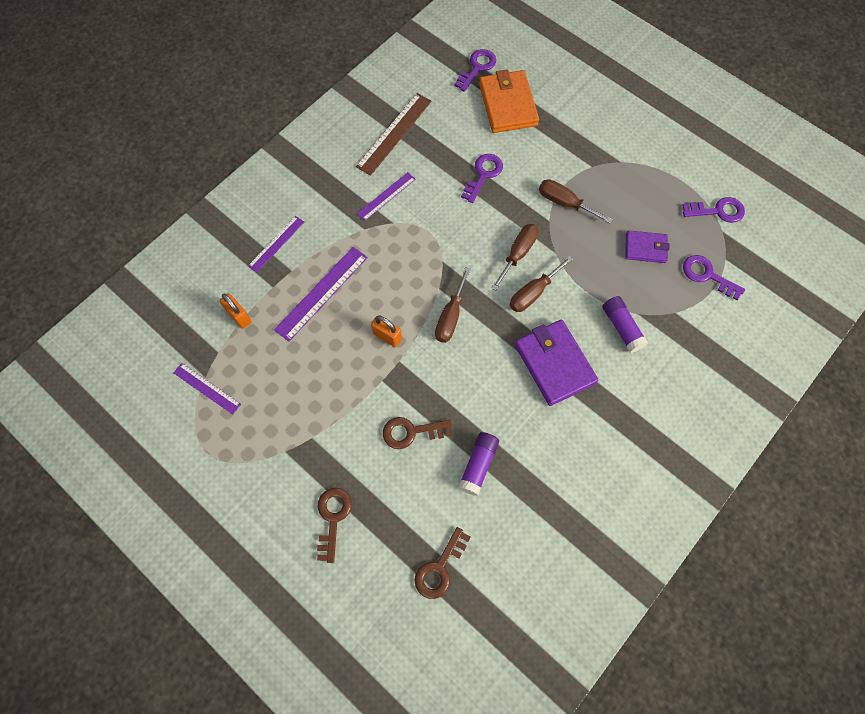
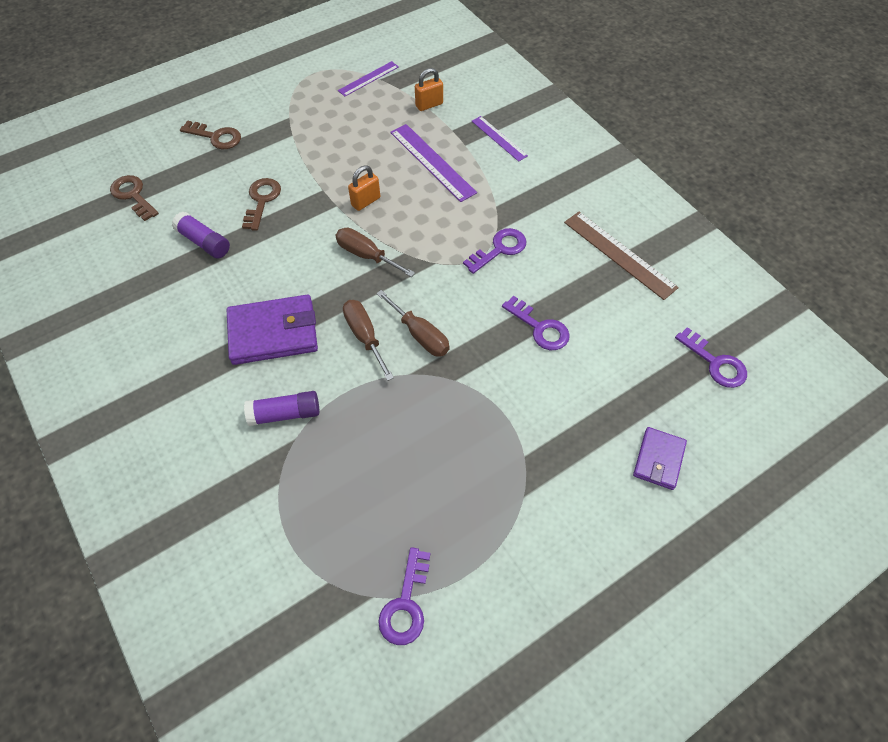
camera: 105 degrees right, 10 degrees down
(386, 196) = (532, 231): purple ruler -> none
(507, 105) = (646, 382): orange wallet -> none
(564, 203) = (475, 405): brown screwdriver -> none
(645, 248) = (380, 479): purple wallet -> purple wallet (658, 459)
(707, 275) = (312, 545): purple key -> purple key (499, 249)

